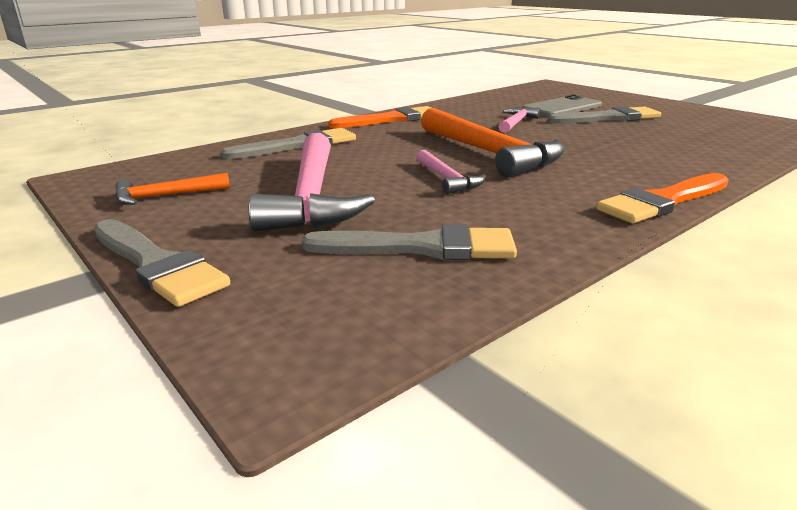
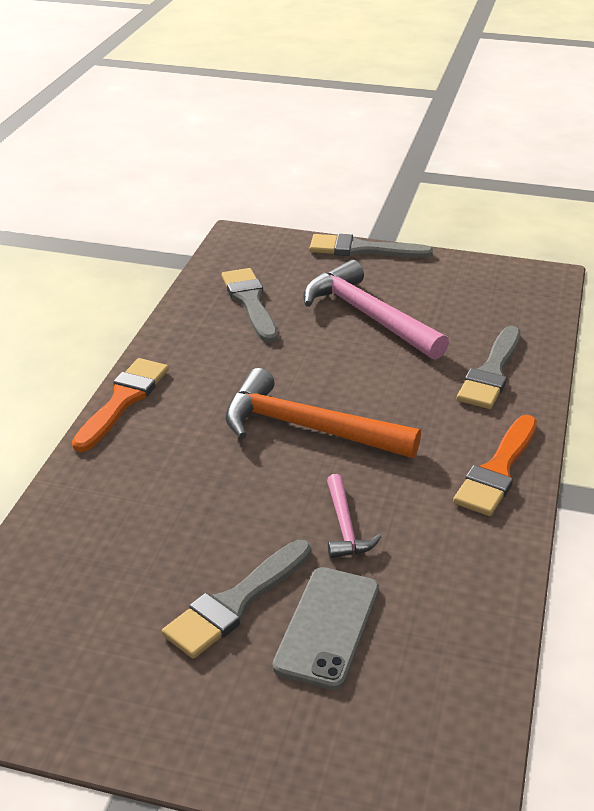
camera: 145 degrees right, 10 degrees up
(166, 196) = (458, 284): orange hammer -> none
(422, 247) = (250, 302): grey brush -> grey brush turned 105 degrees clockwise
(447, 179) = (302, 370): pink hammer -> none

